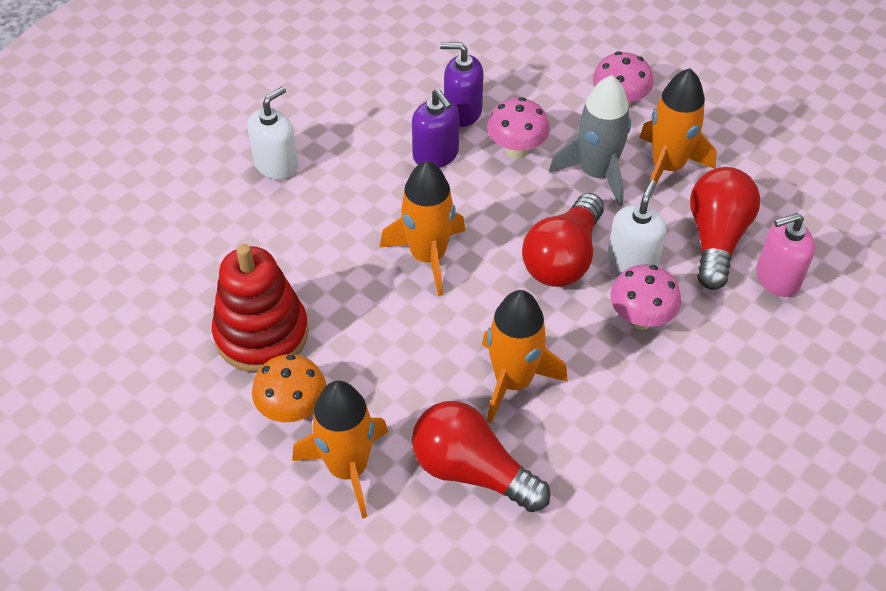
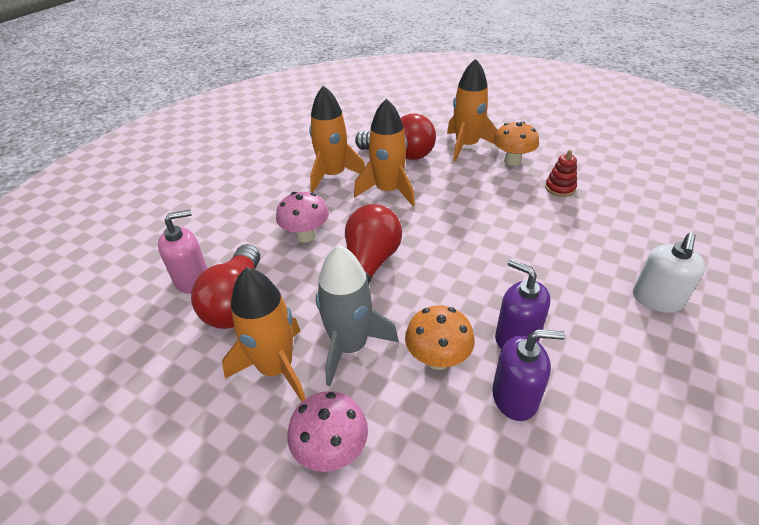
camera: 170 degrees right, 10 degrees down
(261, 334) = (560, 188): red stacking toy -> red stacking toy, size x0.47
(428, 256) = (476, 249): orange rocket -> orange rocket (333, 175)
(516, 149) = (437, 359): pink mushroom -> orange mushroom
(632, 261) = (312, 272): white soap dispenser -> none

